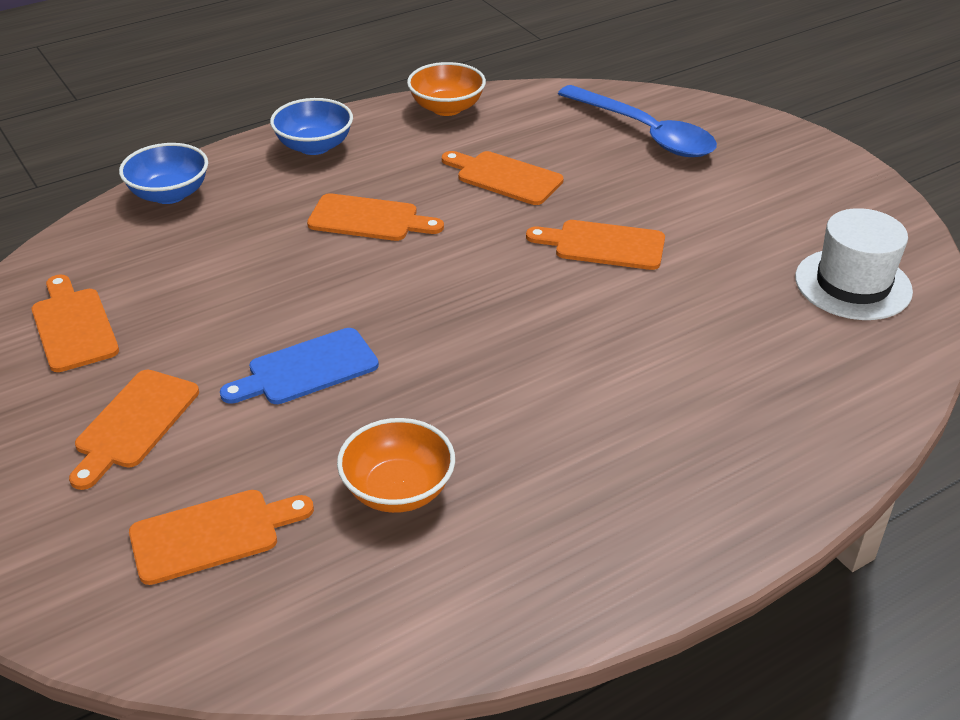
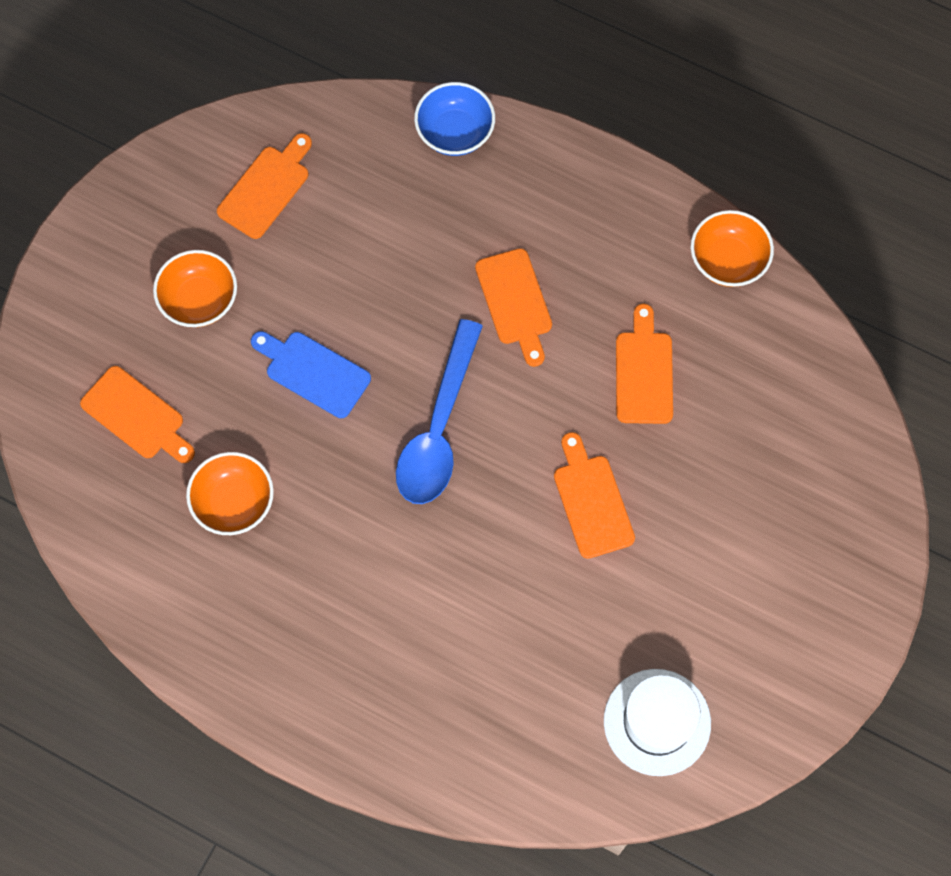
camera: 60 degrees right, 30 degrees up
(134, 423) = (199, 300): orange cutting board -> orange bowl
(314, 146) = (593, 192): blue bowl -> none
(645, 133) = (797, 453): blue spoon -> blue spoon (438, 428)

